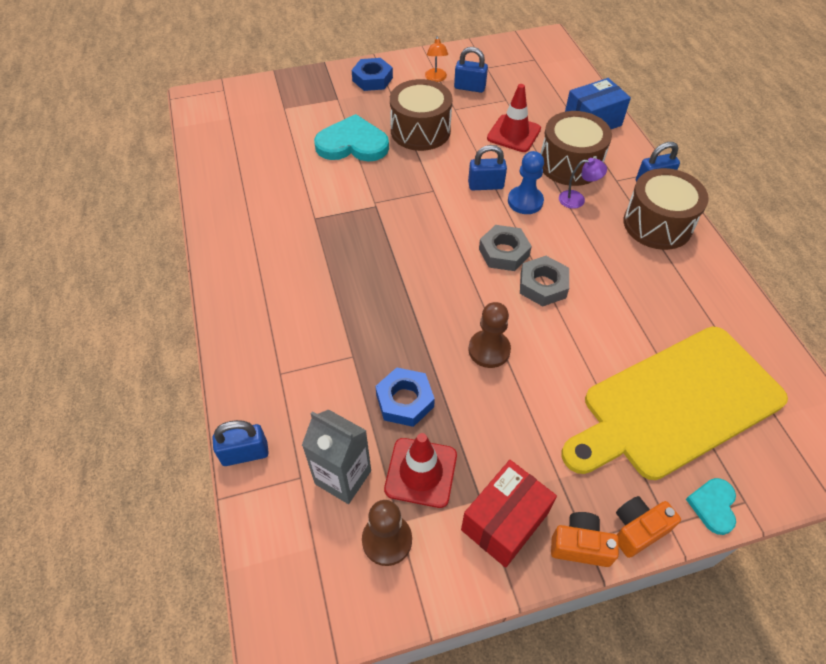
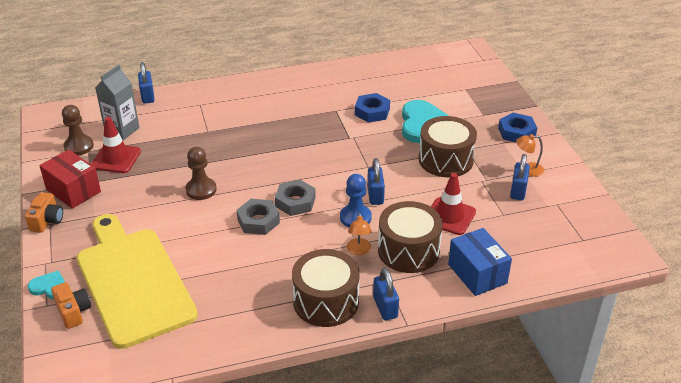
camera: 90 degrees right, 15 degrees down
(404, 401) = (168, 152): blue nut -> blue nut (372, 112)
(577, 199) = (359, 251): purple lamp -> orange lamp
(638, 529) = (47, 247): orange camera -> orange camera (73, 312)

